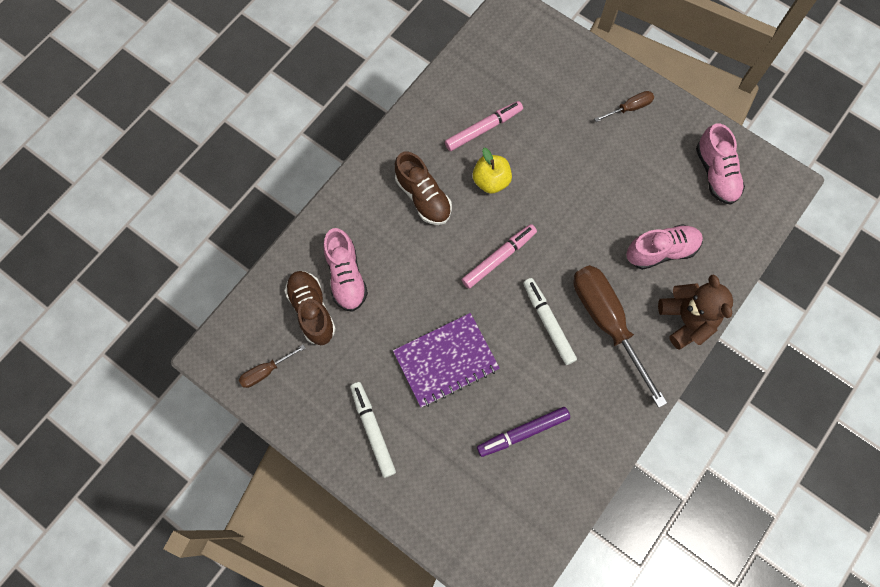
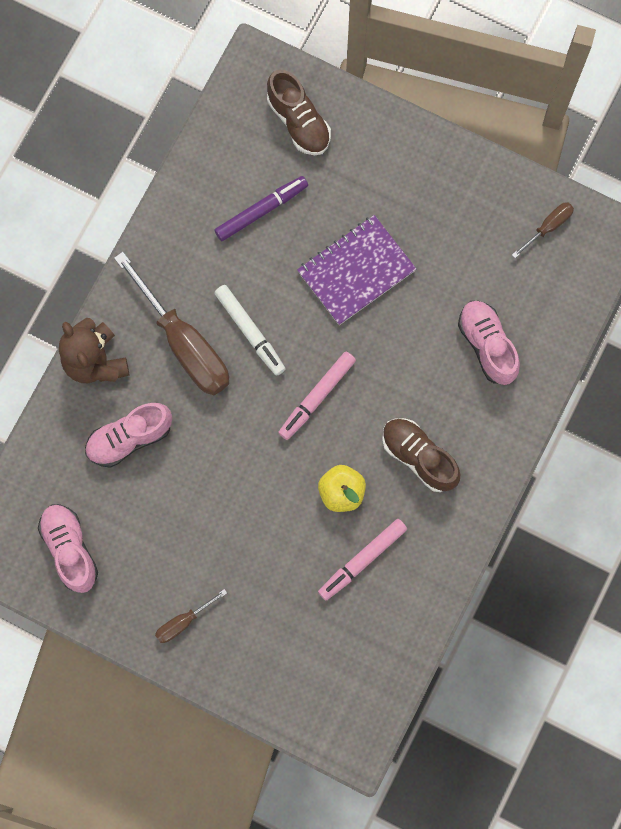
camera: 170 degrees right, 5 degrees up
(312, 310) = (515, 300): brown shoe -> brown shoe (298, 121)
(373, 430) = (419, 187): white marker -> none

